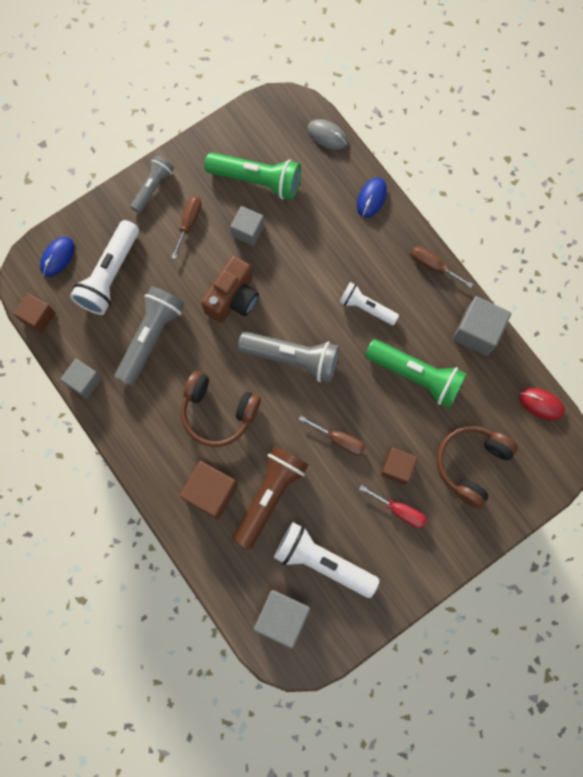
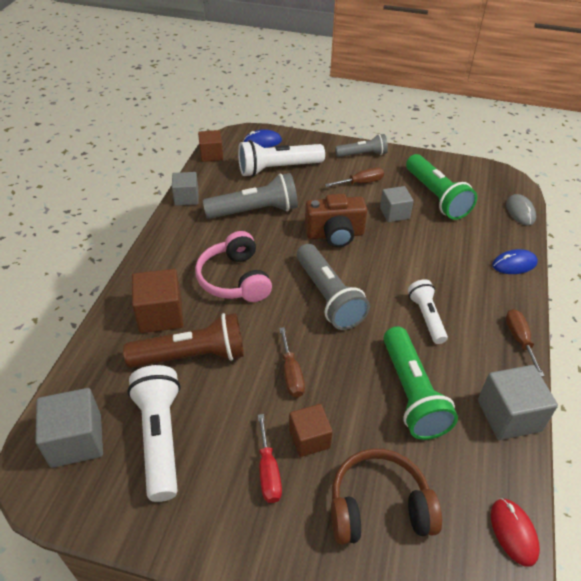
camera: 50 degrees right, 30 degrees down
(218, 412) = (234, 279): brown headphones -> pink headphones

